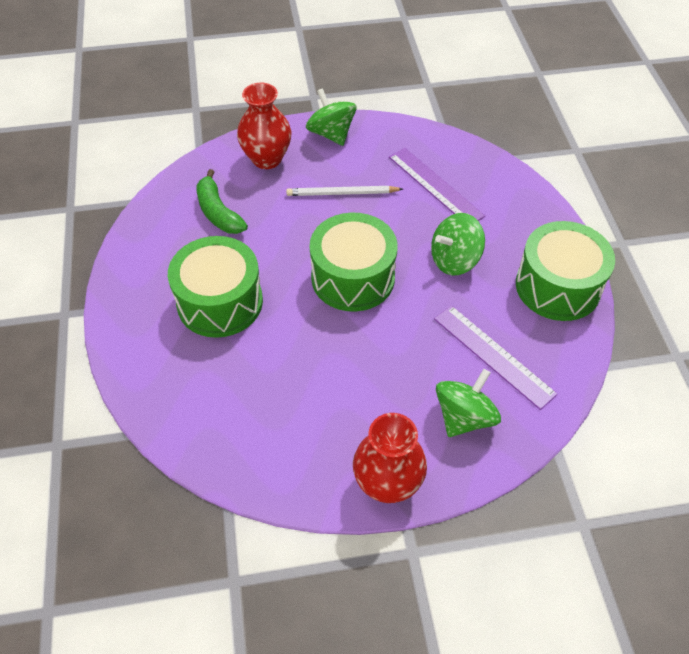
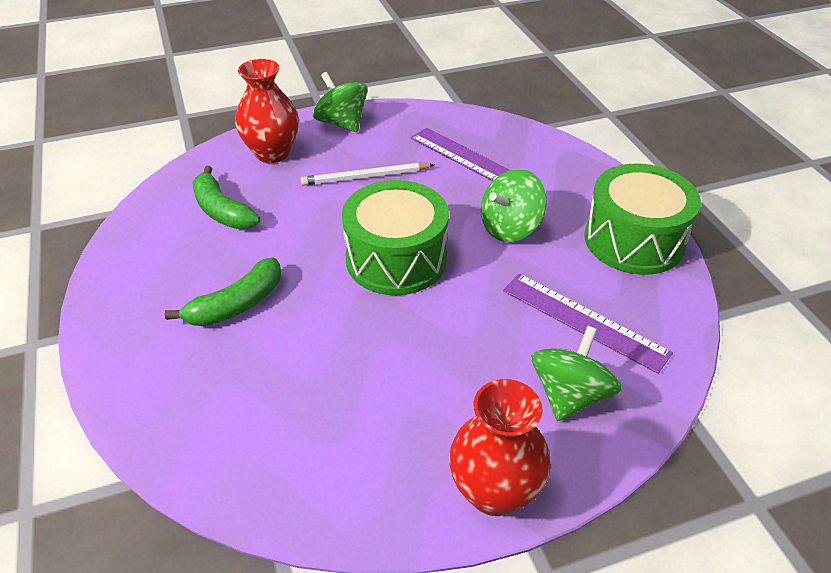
camera: 10 degrees left, 10 degrees down
(220, 302) = (236, 304): green drum -> green banana

